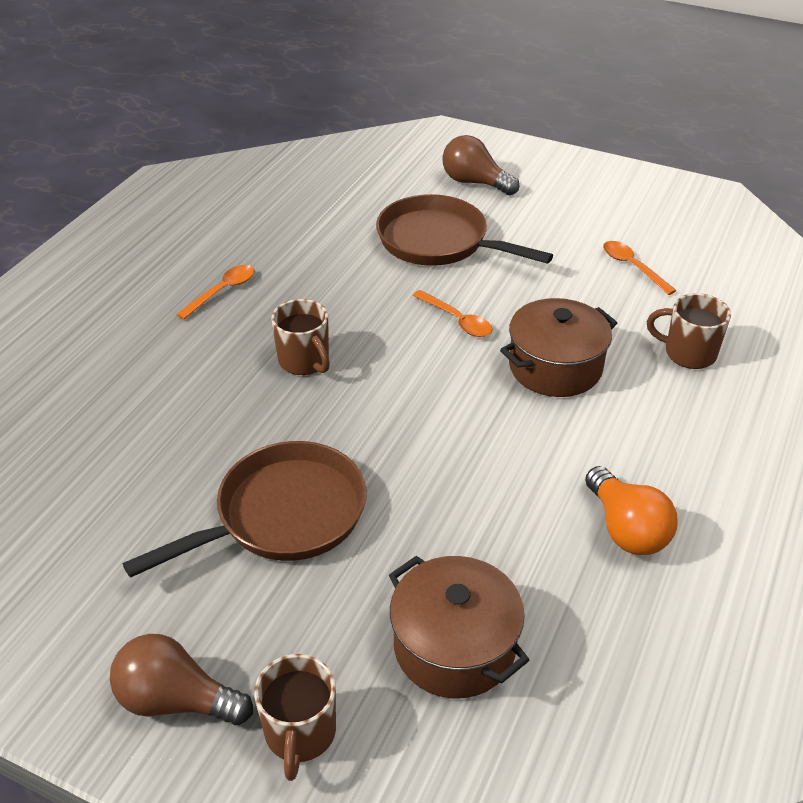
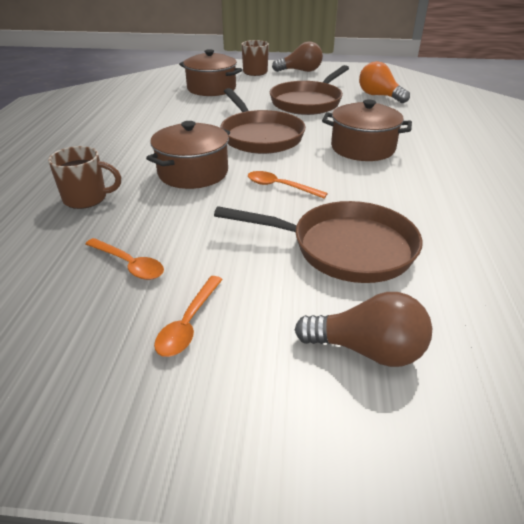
camera: 160 degrees right, 5 degrees down
(222, 291) = (470, 172): orange spoon -> orange spoon (188, 324)
(304, 361) = (362, 148): brown mug -> brown pot
(432, 425) = (260, 136): none -> brown pan
(626, 529) = (141, 120): orange light bulb -> orange light bulb (379, 96)

